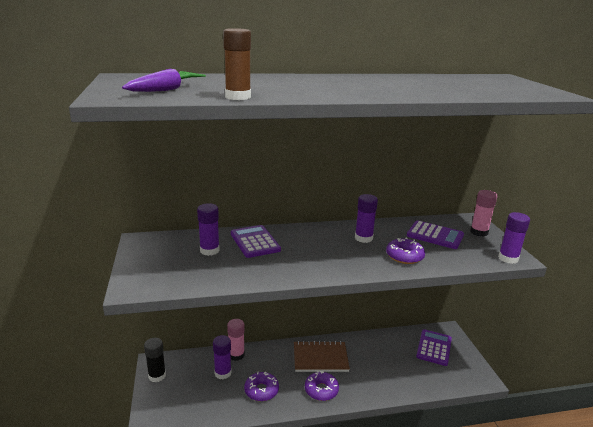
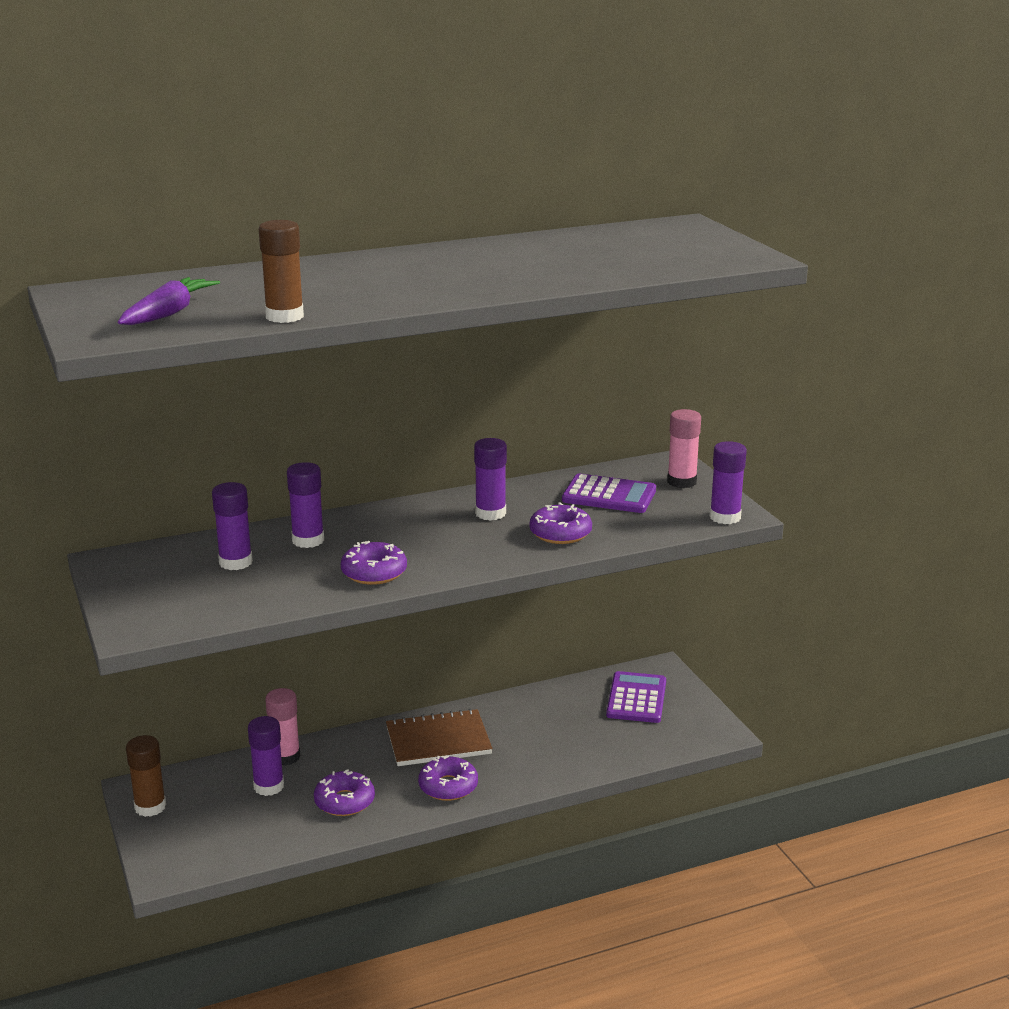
camera: 10 degrees left, 0 degrees up
(157, 376) = (150, 807): black glue stick -> brown glue stick
(255, 242) = (308, 540): purple calculator -> purple glue stick
(287, 268) = (374, 572): none -> purple donut

